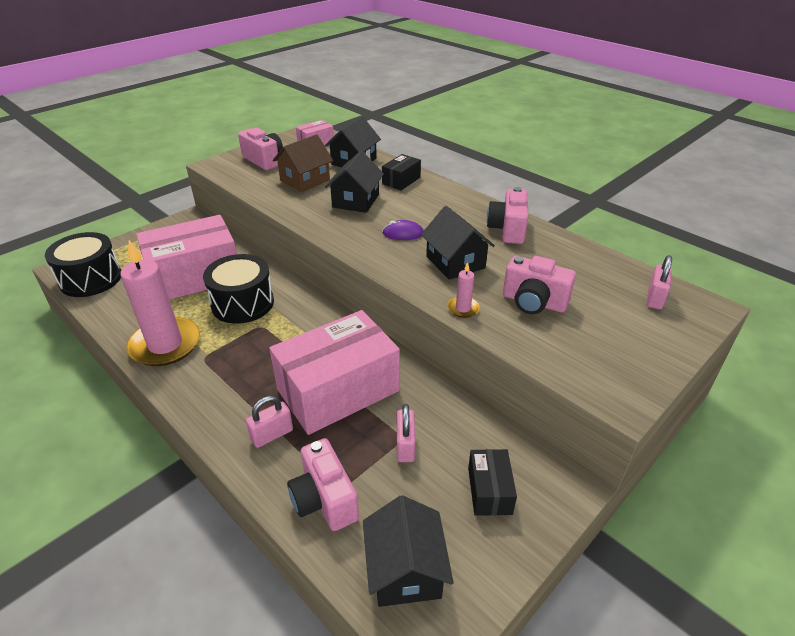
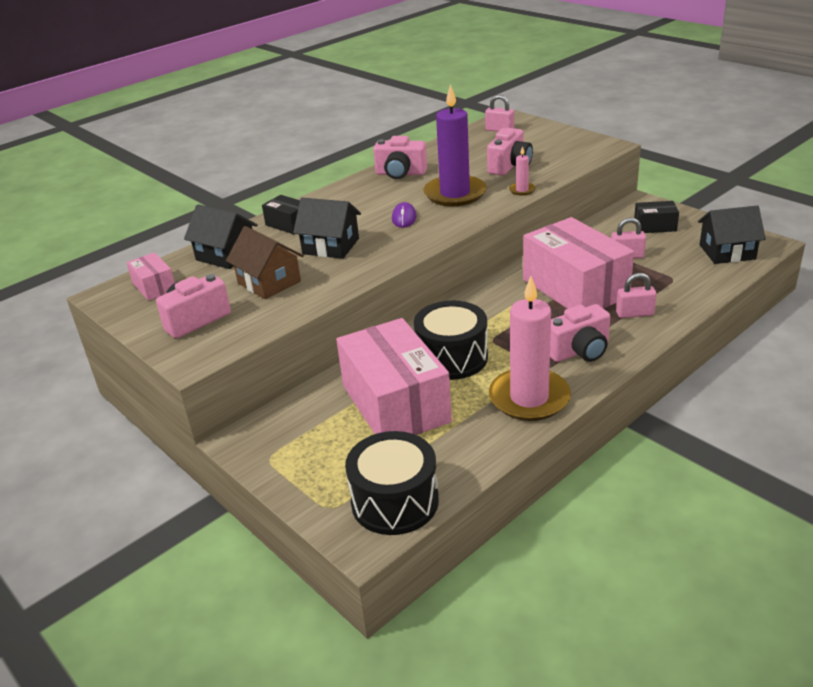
camera: 85 degrees left, 5 degrees down
(272, 434) = (634, 314): pink padlock -> pink padlock turned 60 degrees counterclockwise
(324, 499) = (688, 284): pink camera -> pink camera (579, 351)
(455, 262) = (455, 194): black house -> purple candle

